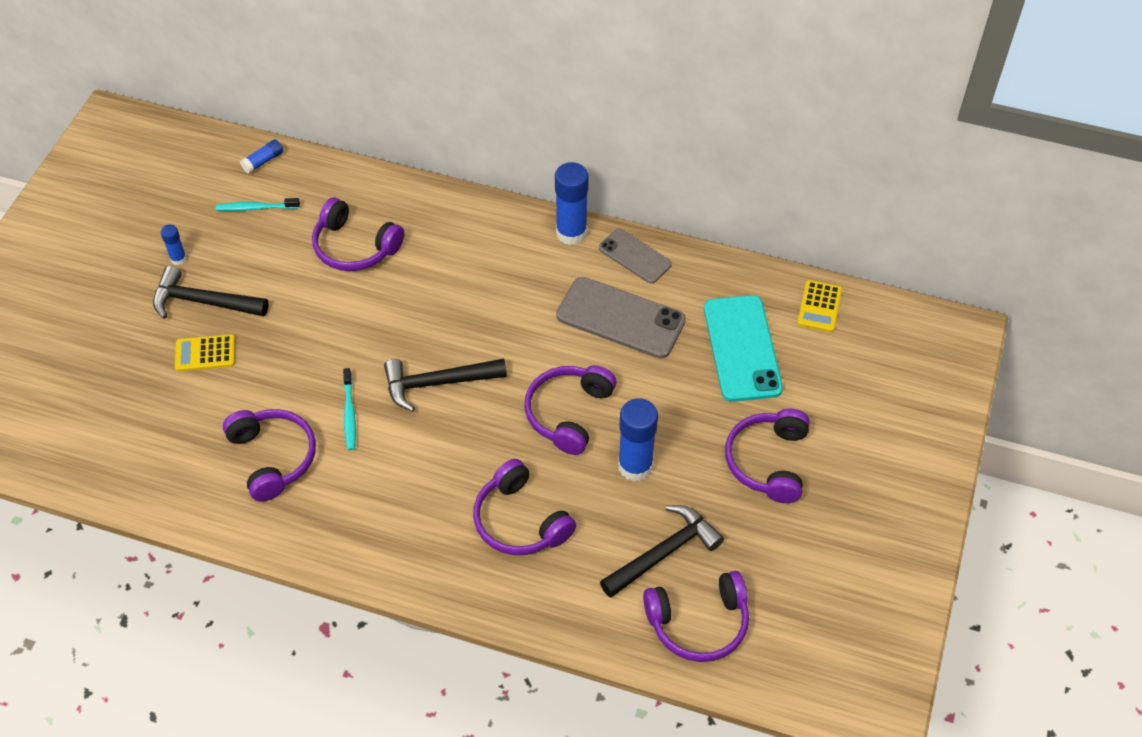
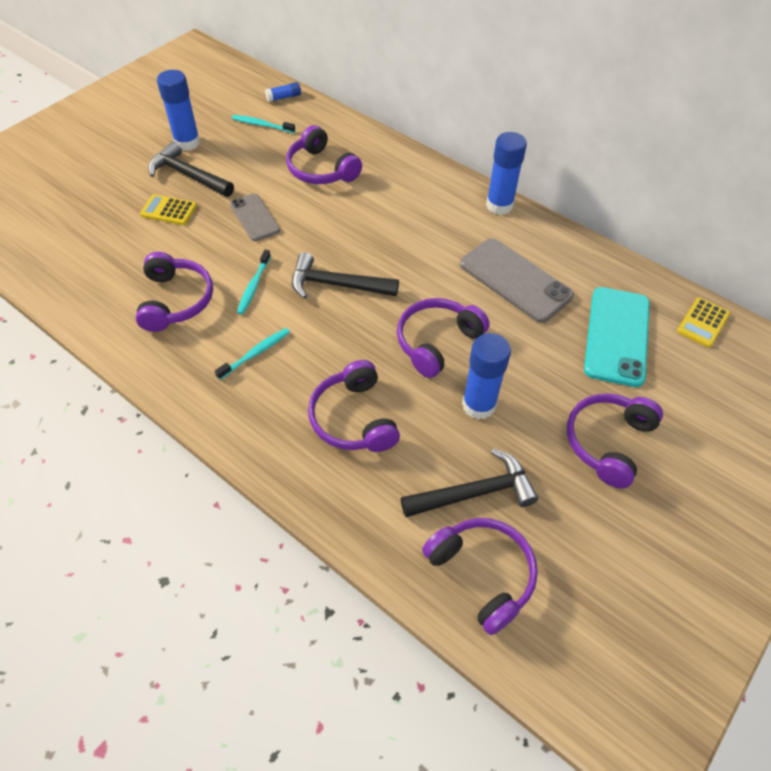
camera: 20 degrees right, 0 degrees up
(178, 259) = (187, 143): blue glue stick -> blue glue stick, size x1.99
(389, 487) = (255, 353): none -> turquoise toothbrush
(634, 256) = (546, 237): grey phone -> grey phone (254, 217)
(699, 623) = (482, 574): purple headphones -> purple headphones turned 135 degrees counterclockwise

